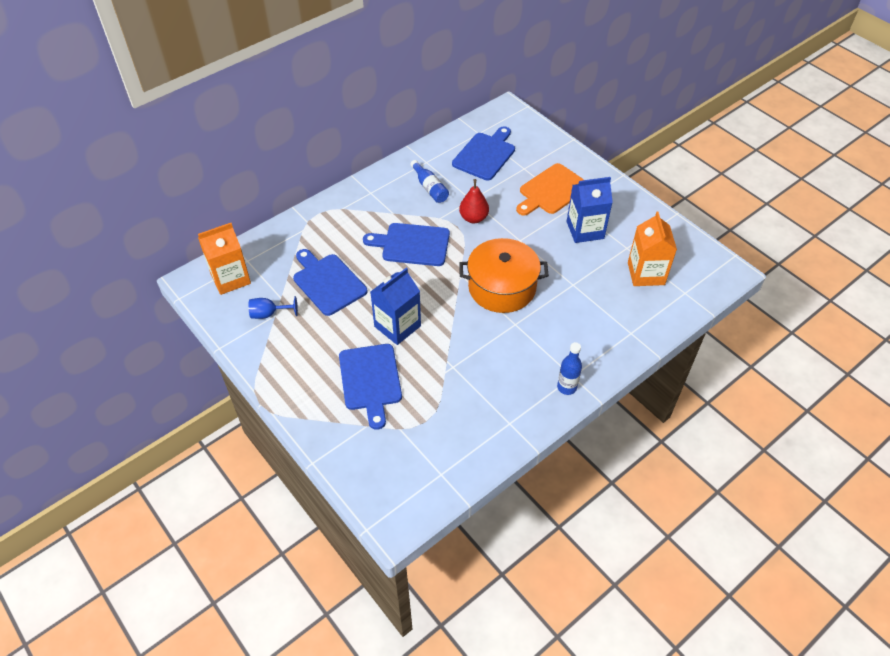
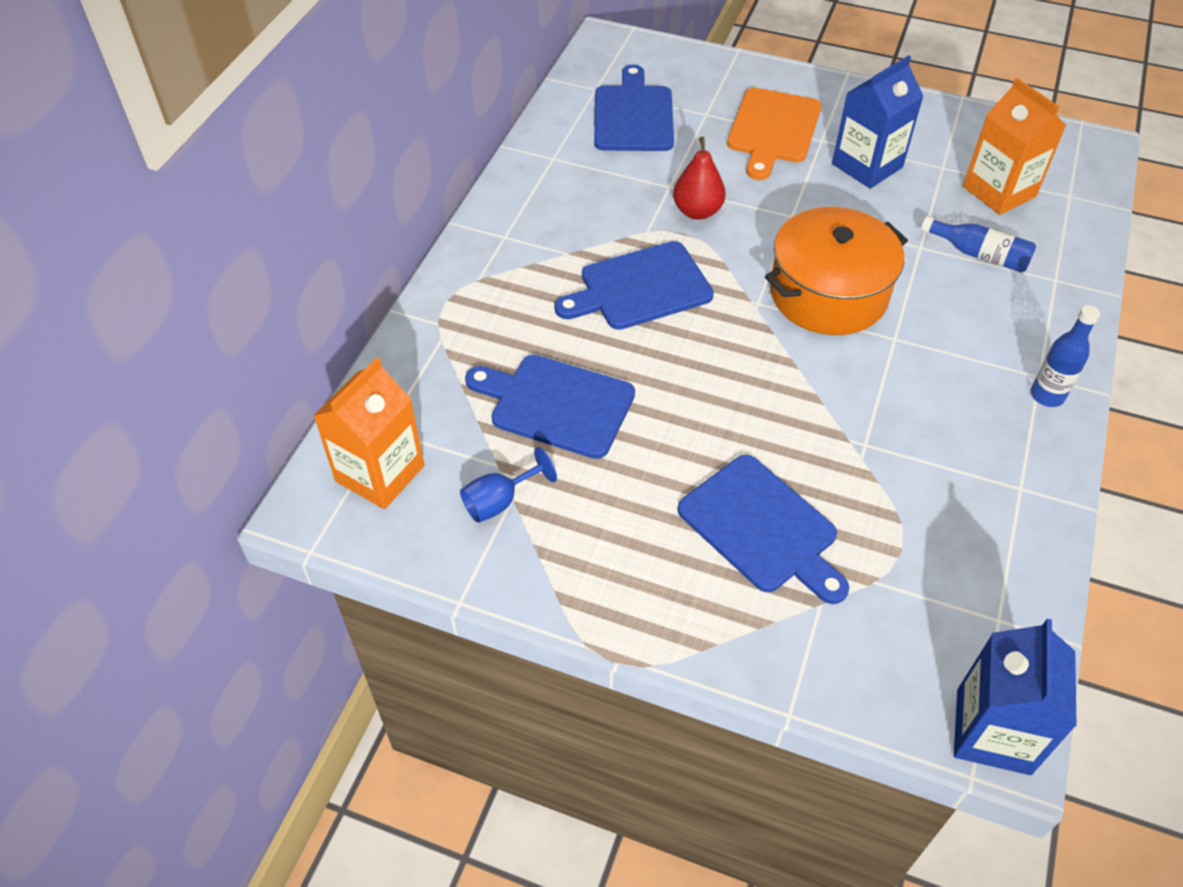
camera: 30 degrees left, 0 degrees up
(397, 326) = (728, 422): blue carton -> blue carton (993, 731)
(430, 188) = (592, 193): blue bottle -> blue bottle (979, 254)

